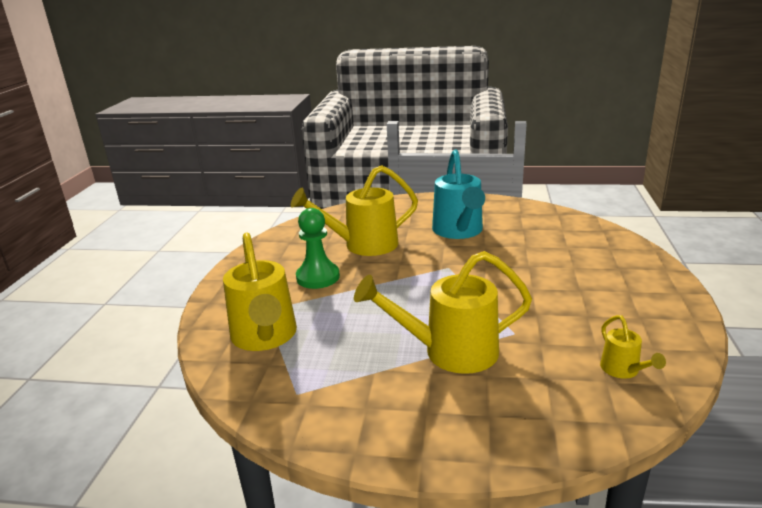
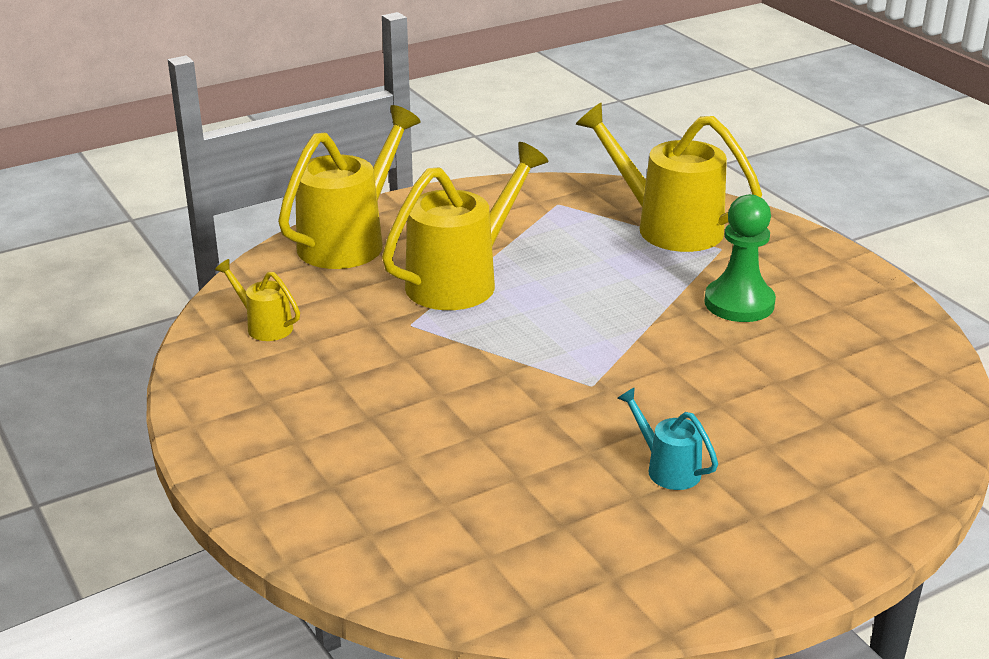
camera: 140 degrees right, 5 degrees up
(363, 245) = (773, 375): yellow watering can -> yellow watering can (350, 241)
(459, 231) = (667, 468): turquoise watering can -> turquoise watering can, size x0.48

